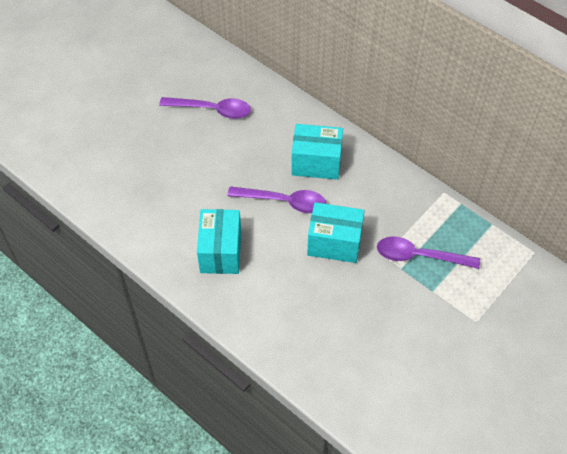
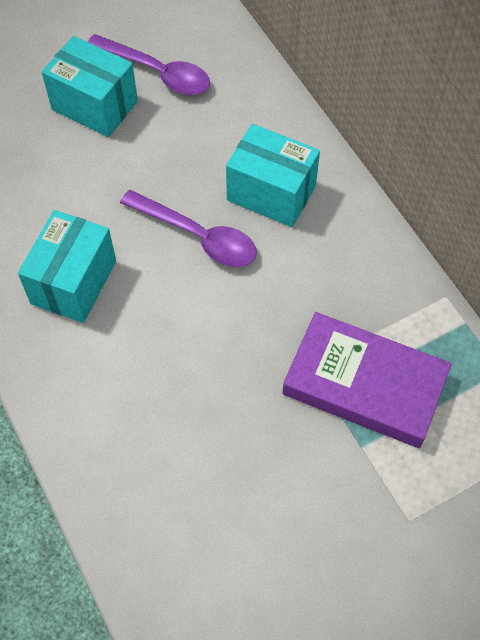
camera: 20 degrees right, 5 degrees up
(334, 243) = (244, 322): turquoise box -> turquoise box (94, 105)
(419, 256) = (364, 384): purple spoon -> purple book

